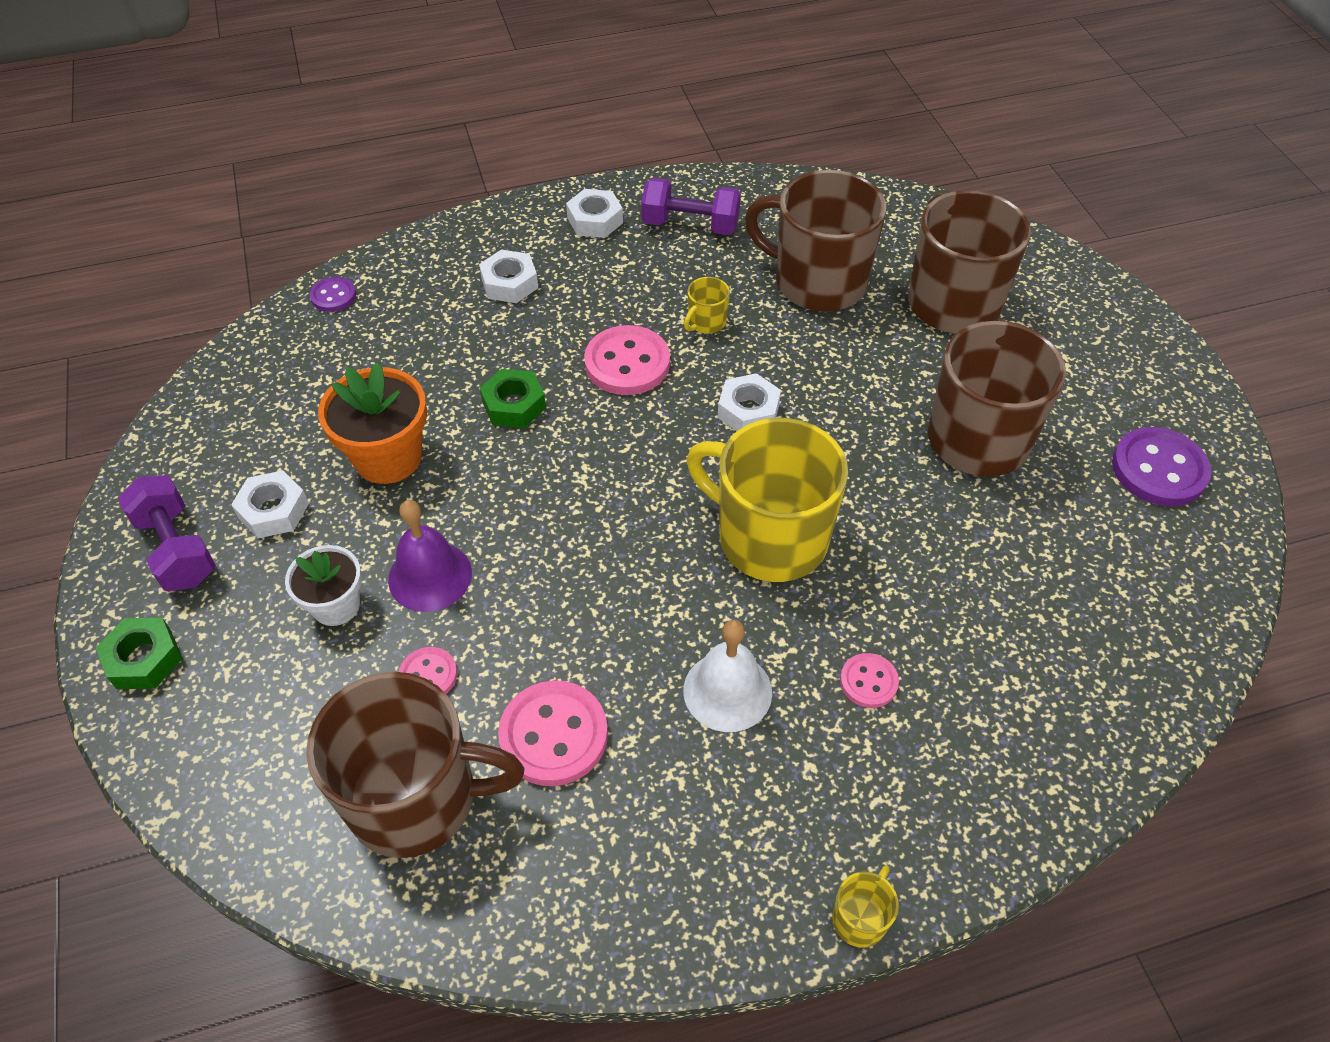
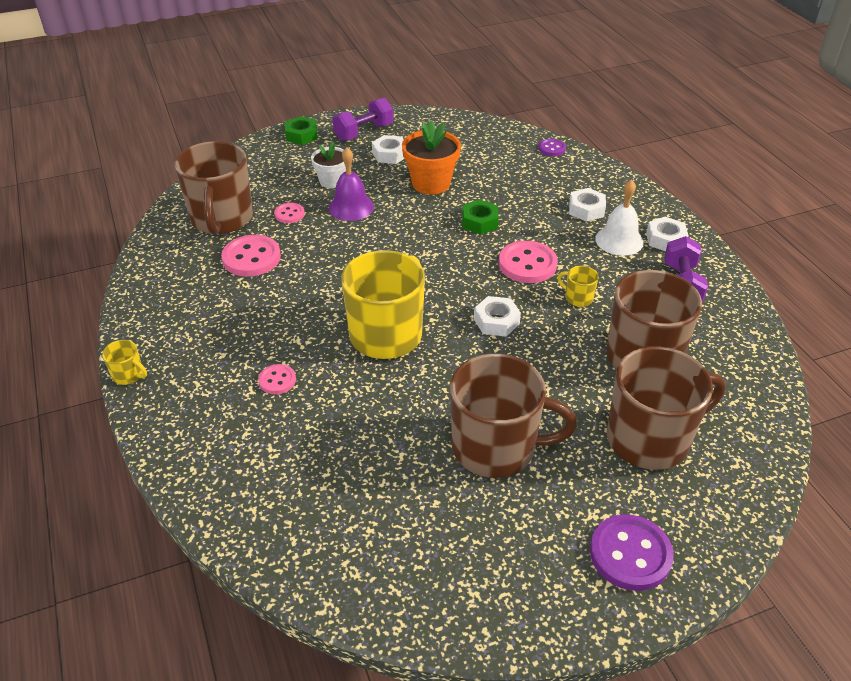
camera: 85 degrees right, 10 degrees down
(727, 691) = (274, 319): white bell -> white bell (619, 240)
(1159, 469) = (481, 572): purple button -> purple button (630, 554)

